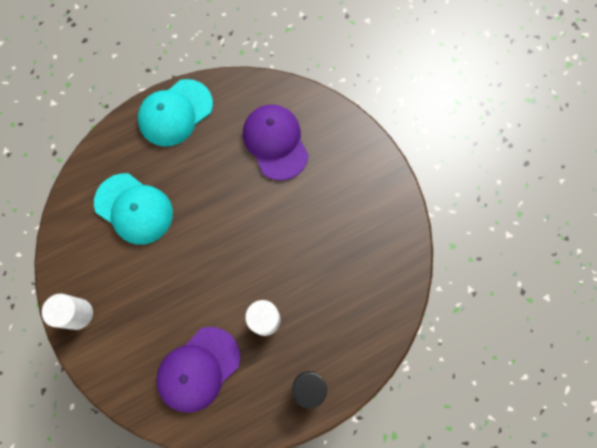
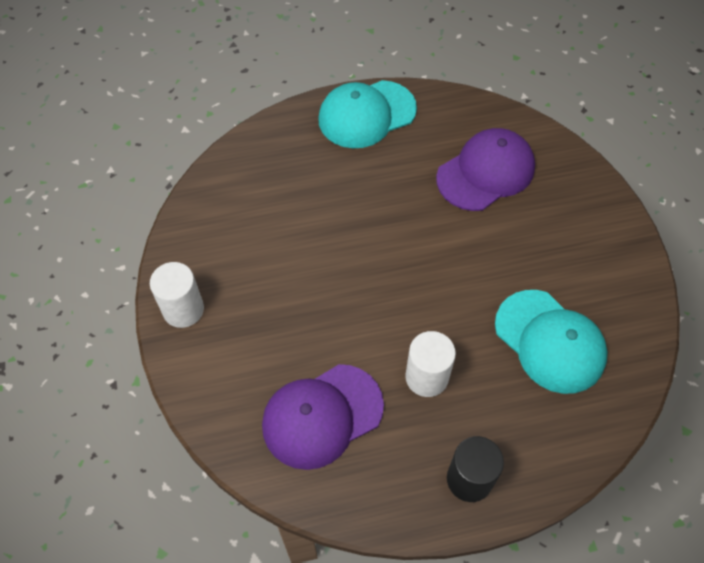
camera: 15 degrees right, 15 degrees down
(134, 209) = (288, 207): turquoise cap -> turquoise cap (550, 341)
(275, 142) = (486, 172): purple cap -> purple cap turned 60 degrees clockwise

